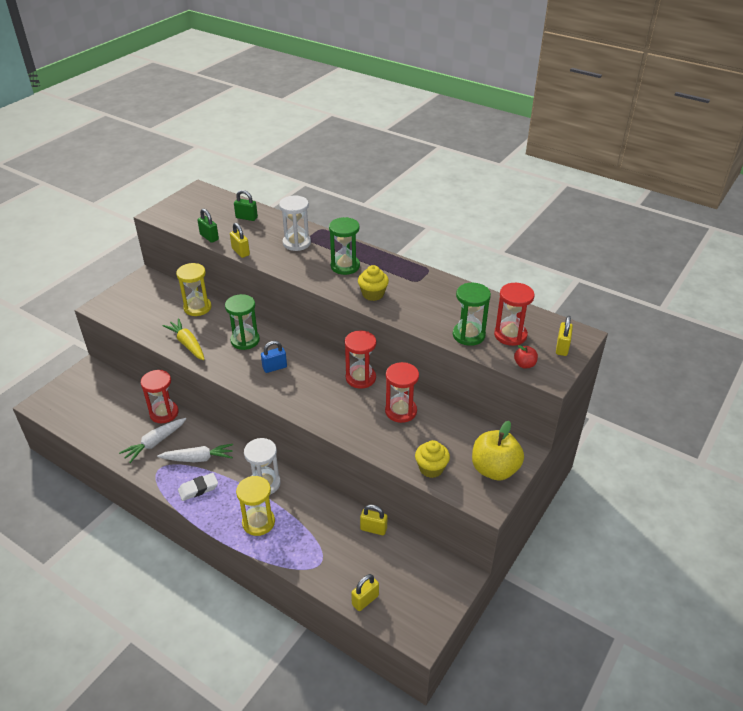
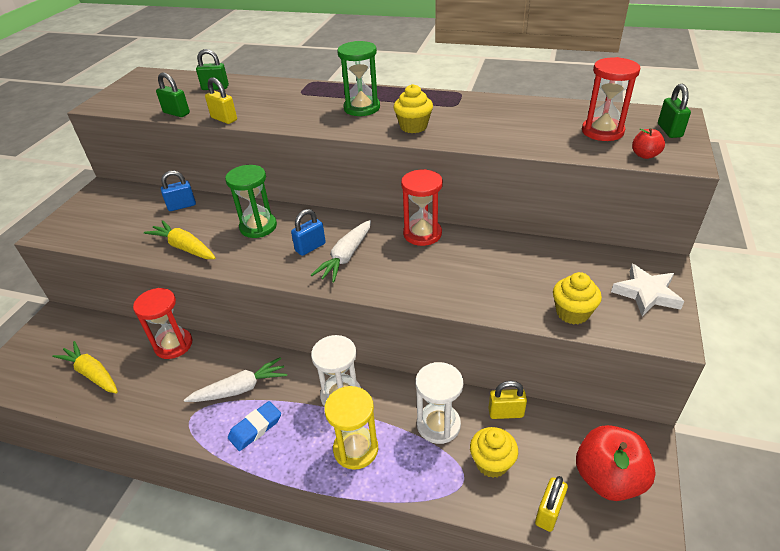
camera: 15 degrees left, 0 degrees up
(103, 419) = (92, 373): none -> yellow carrot
(155, 443) = (174, 385): white carrot -> white carrot (346, 257)
(197, 307) = (182, 206): yellow hourglass -> blue padlock
(198, 489) = (255, 428): white eraser -> blue eraser
(296, 243) = (290, 99): white hourglass -> white hourglass (438, 425)
(345, 558) = (492, 463): none -> yellow cupcake
(401, 411) = (492, 257): red hourglass -> none
(418, 592) = (608, 478): none -> red apple
(468, 335) = (556, 141): green hourglass -> none
(494, 469) = (646, 293): yellow apple -> white star
(562, 347) = (669, 131): yellow padlock -> green padlock

